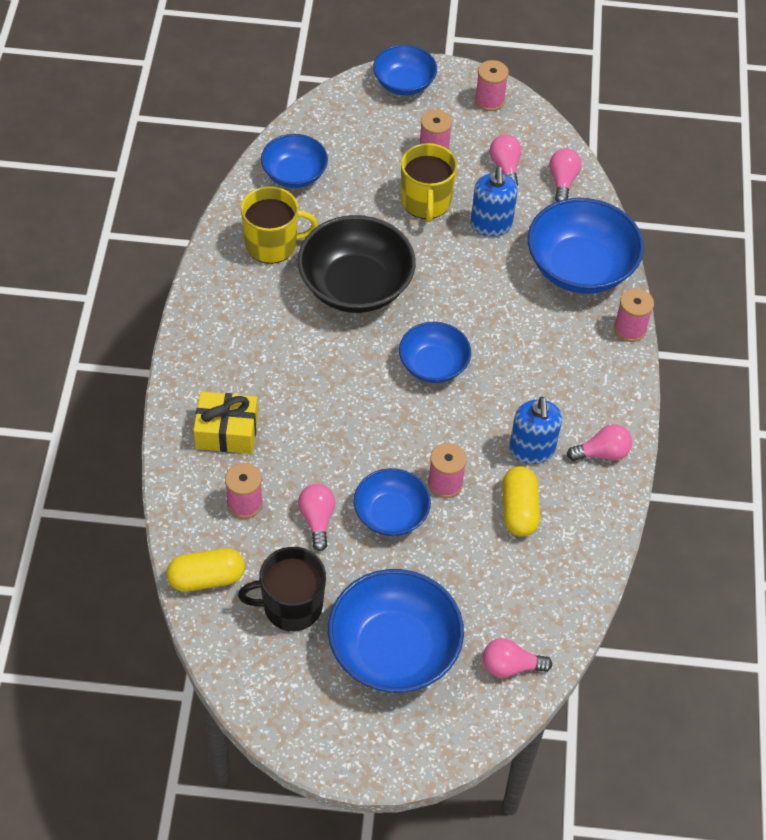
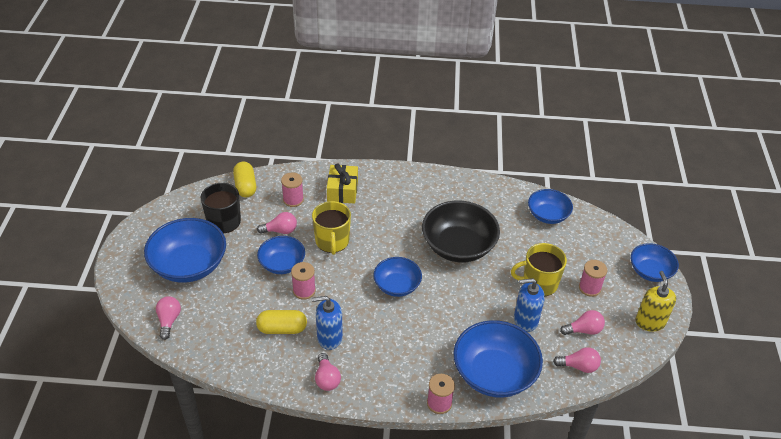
camera: 90 degrees right, 10 degrees down
(272, 244) = (486, 206): yellow mug -> yellow mug (332, 241)
(489, 100) = (650, 322): pink spool -> yellow soap dispenser

